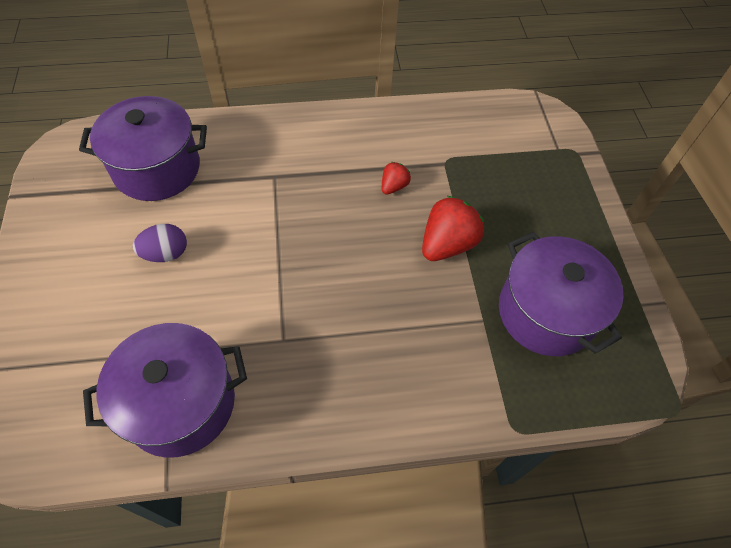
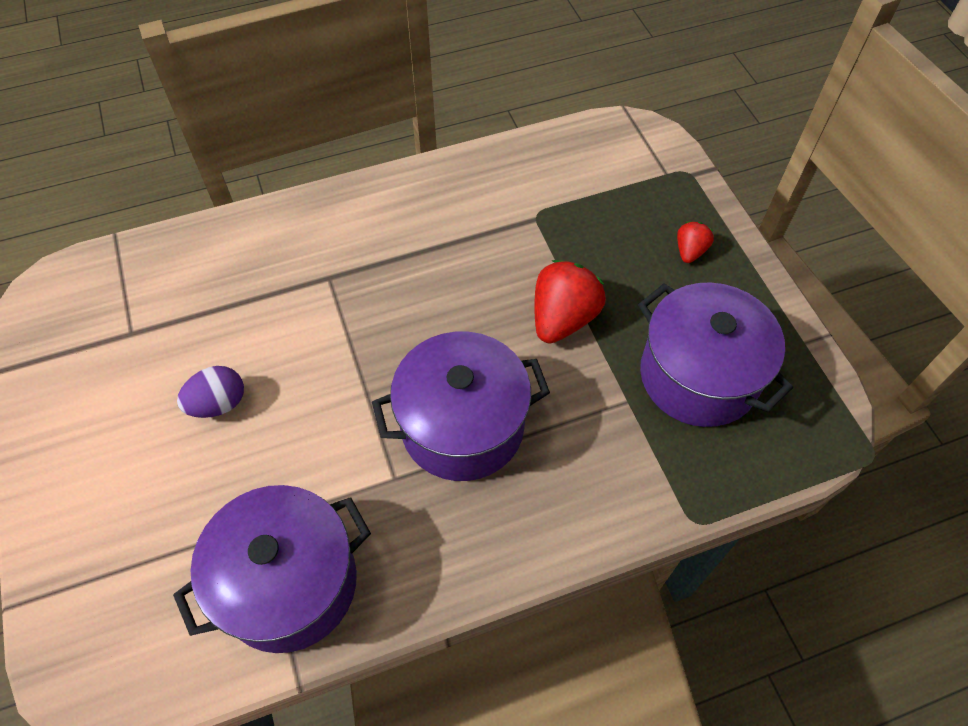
camera: 10 degrees left, 0 degrees up
(157, 168) = (176, 298): purple pot -> purple pot (462, 426)
(393, 186) = (480, 260): red strawberry -> red strawberry (690, 251)

